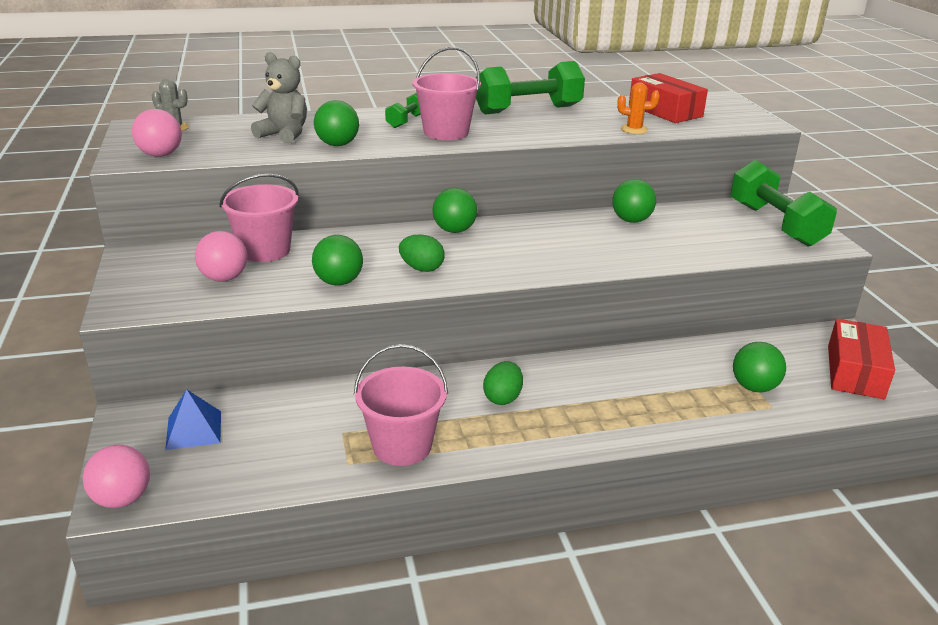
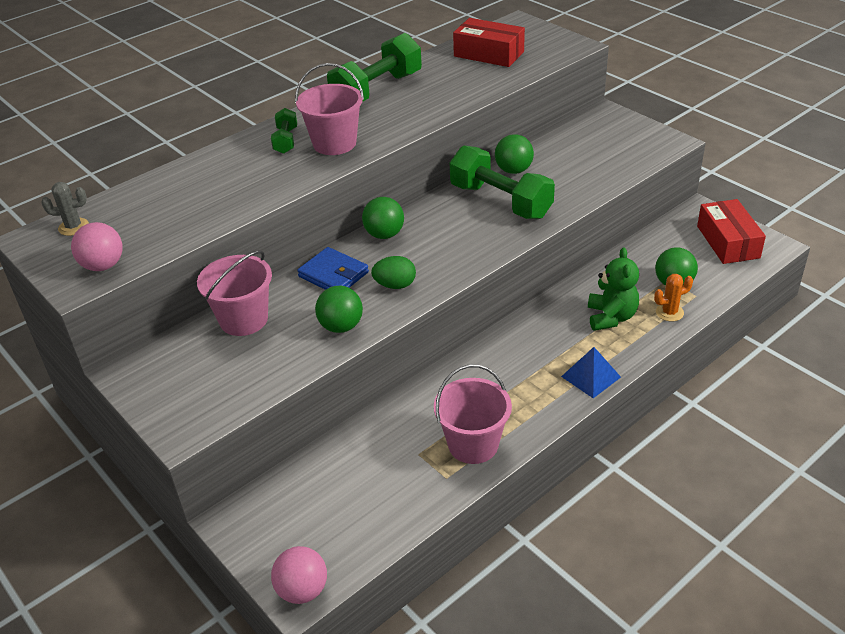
camera: 25 degrees left, 10 degrees up
(194, 430) = (298, 507): blue pyramid -> blue pyramid (591, 376)
(224, 278) = (239, 363): pink ball -> none
(284, 134) = (192, 197): grey teddy bear -> none
(337, 144) = (255, 192): green ball -> none
(376, 244) = (333, 274): none -> blue wallet
(502, 398) = (510, 370): green egg -> none
(634, 130) = (484, 86): orange cactus -> orange cactus (669, 312)
(653, 392) = (611, 317): none -> green teddy bear
(775, 224) = (620, 135): green dumbbell -> green dumbbell (500, 201)

